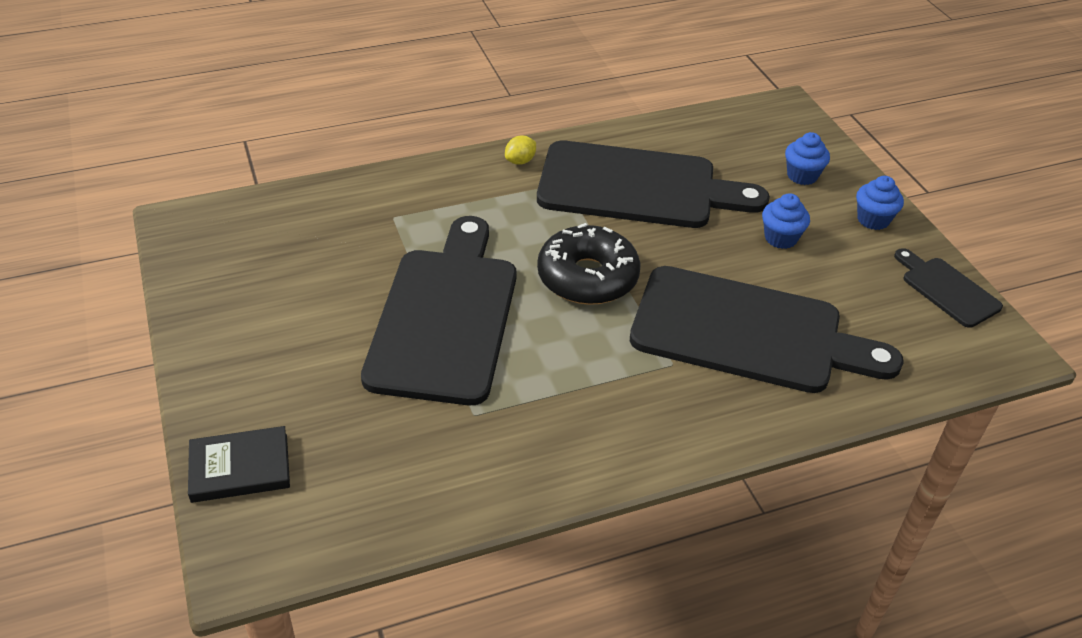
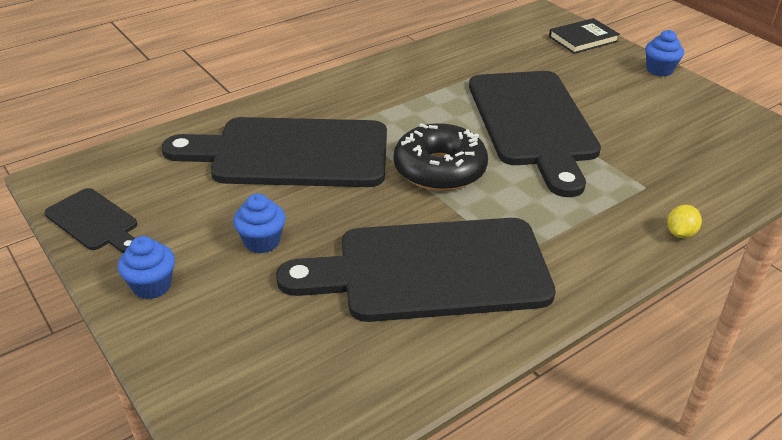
camera: 165 degrees right, 5 degrees down
(520, 161) = (577, 275): yellow lemon -> yellow lemon (680, 233)
(802, 176) = (233, 332): blue cupcake -> blue cupcake (659, 70)

